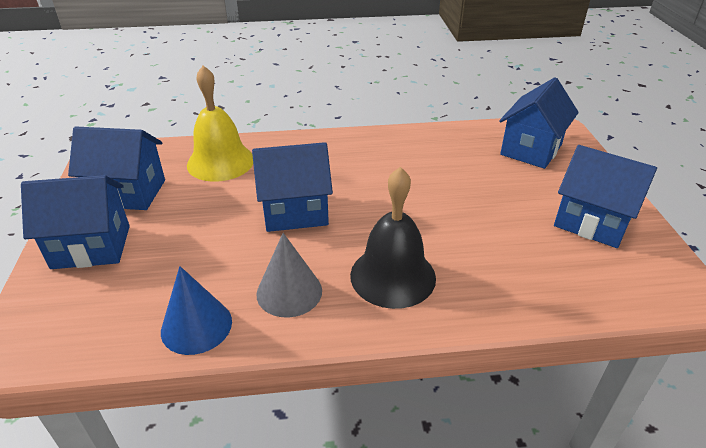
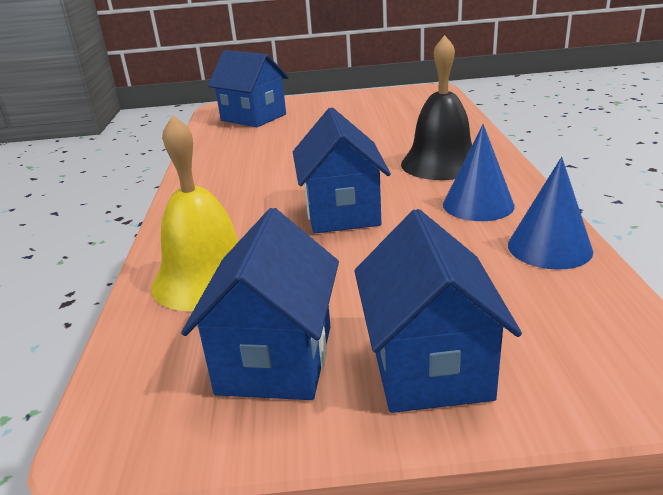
camera: 85 degrees left, 10 degrees down
(289, 292) = (478, 205): grey cone -> blue cone
(592, 222) = (362, 105): blue house -> none

